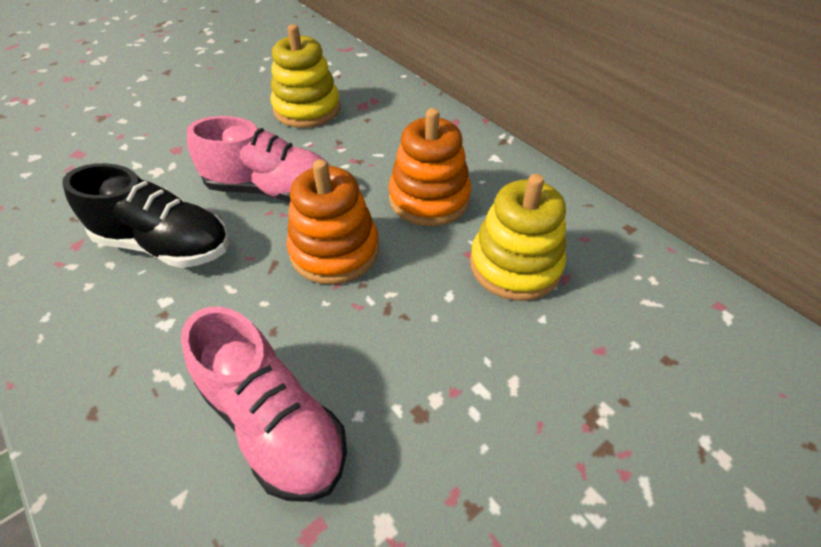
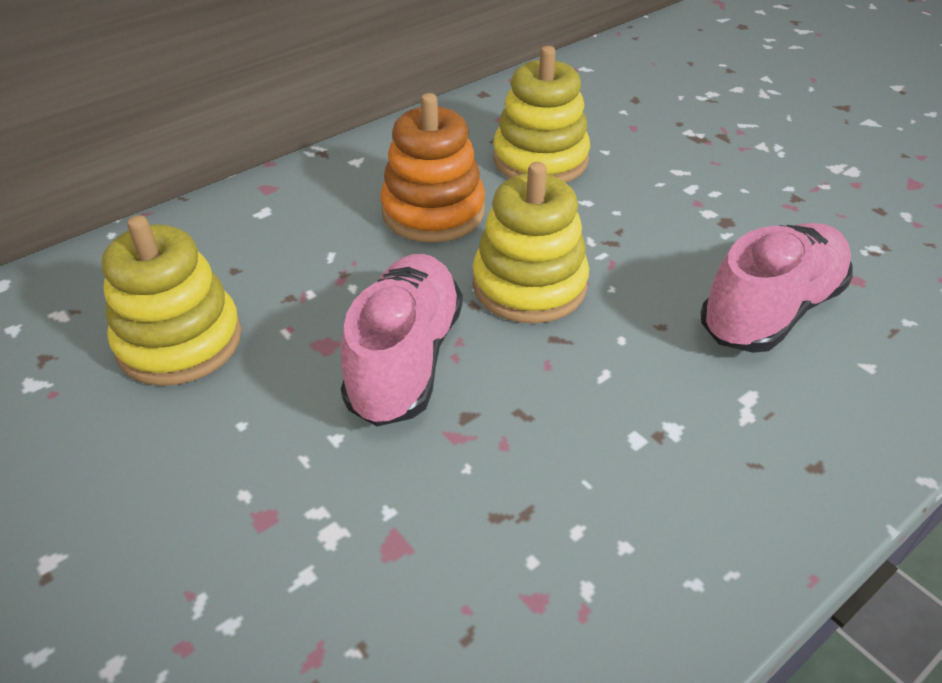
camera: 90 degrees left, 5 degrees down
(165, 245) = (530, 465): black shoe -> none
(334, 251) = (529, 285): orange stacking toy -> yellow stacking toy

